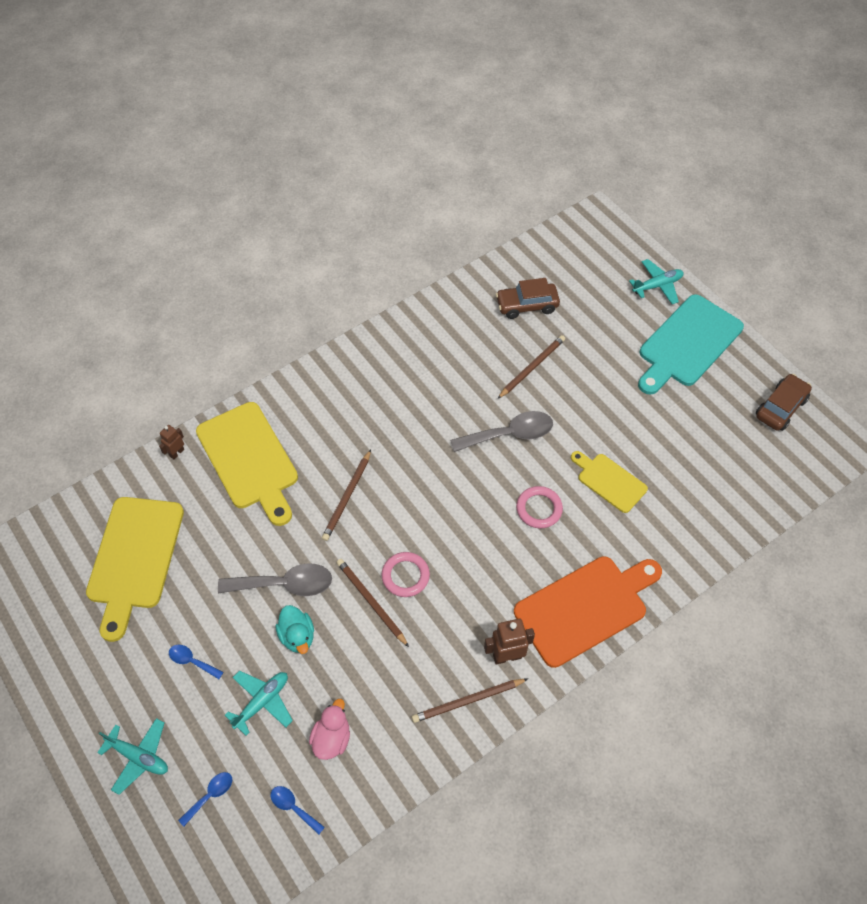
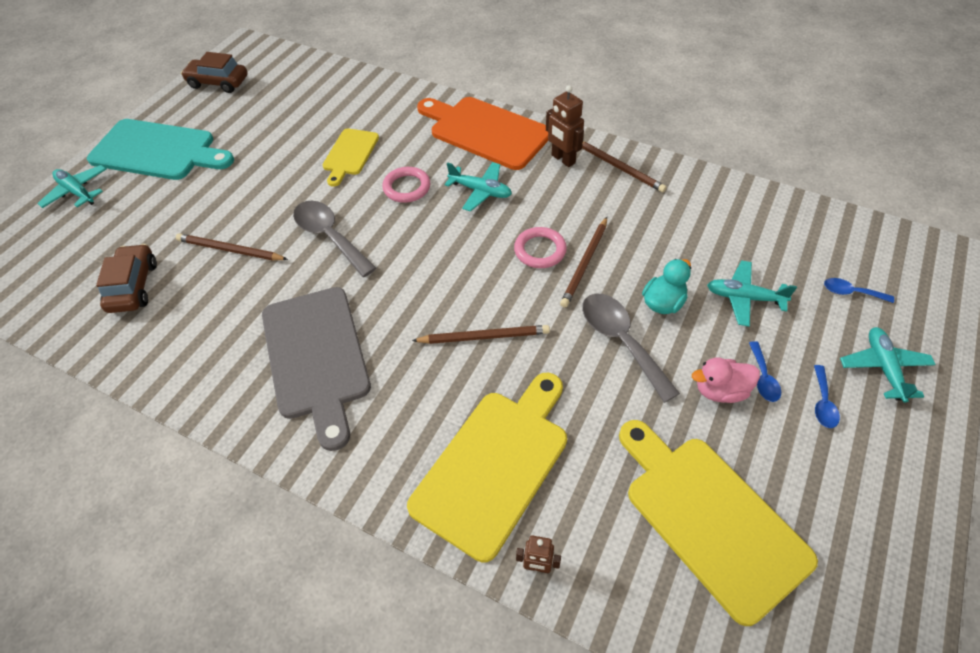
camera: 115 degrees left, 5 degrees down
(134, 558) = (710, 518): yellow cutting board -> yellow cutting board turned 105 degrees counterclockwise
(293, 807) = (799, 233): blue spoon -> blue spoon (823, 403)
(332, 738) = (725, 234): pink duck -> pink duck (720, 390)
(395, 392) = (316, 357): none -> grey cutting board
(502, 564) = (480, 191): none -> turquoise plane
(527, 305) = (133, 286): brown car -> brown car turned 150 degrees counterclockwise

